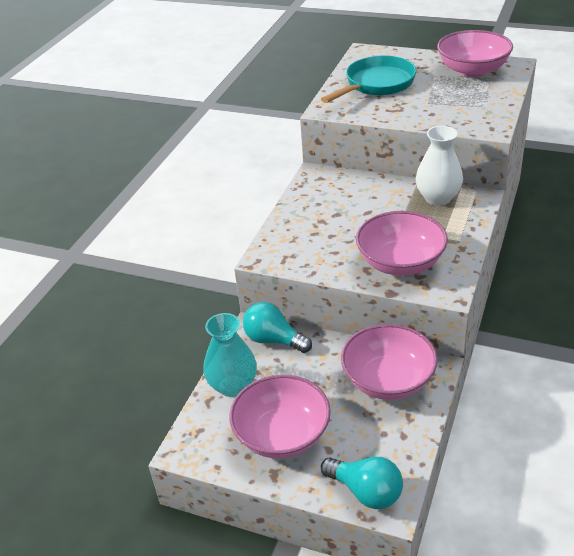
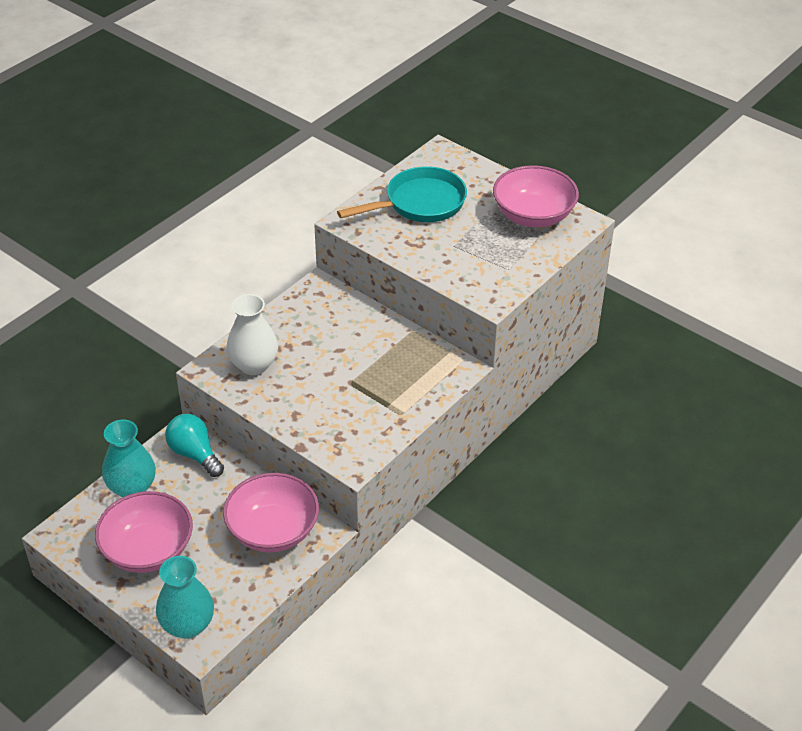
camera: 15 degrees right, 5 degrees up
(366, 492) = (188, 625): turquoise light bulb -> turquoise vase
(400, 263) = (331, 418): pink bowl -> none
(438, 198) = (419, 356): white vase -> white vase (254, 365)

